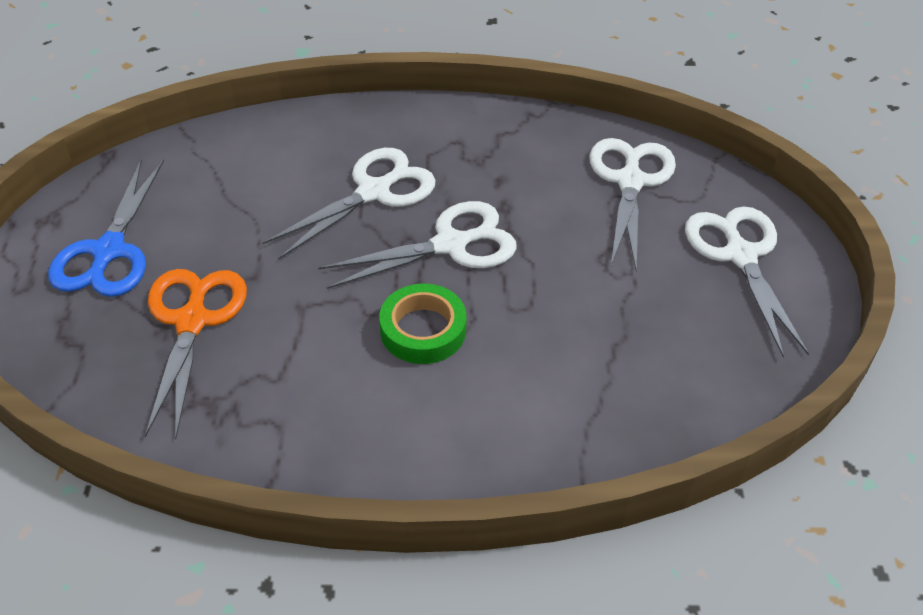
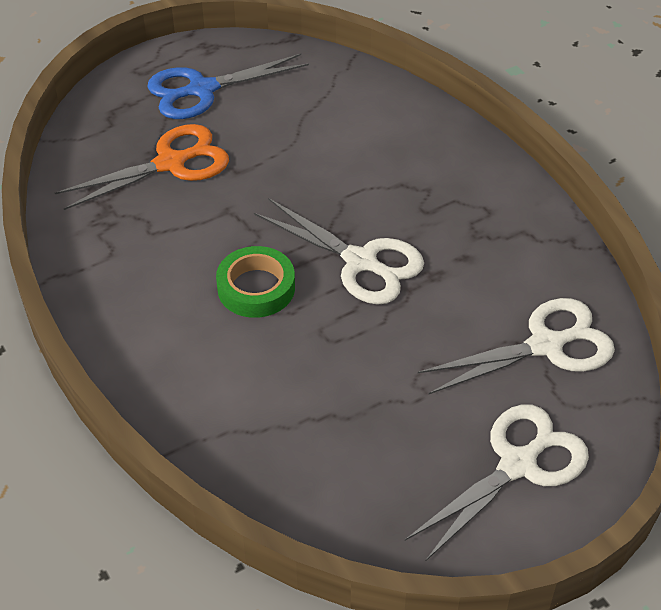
camera: 60 degrees right, 0 degrees up
(374, 192) = (380, 190): white scissors -> none

